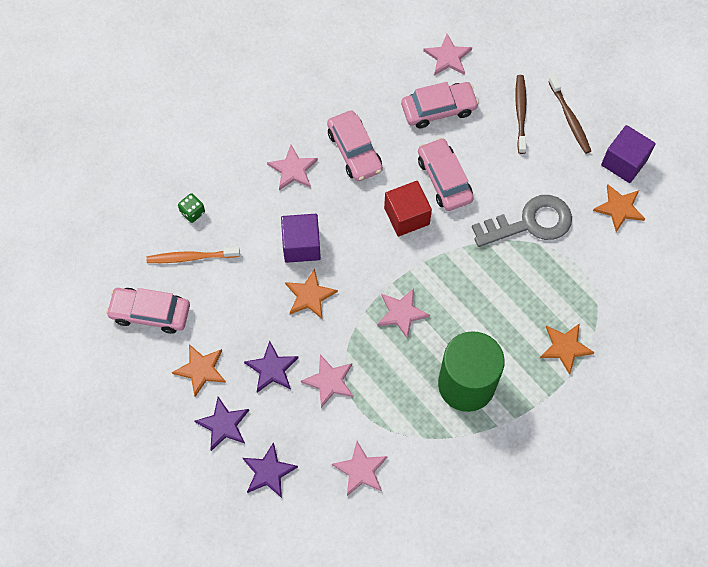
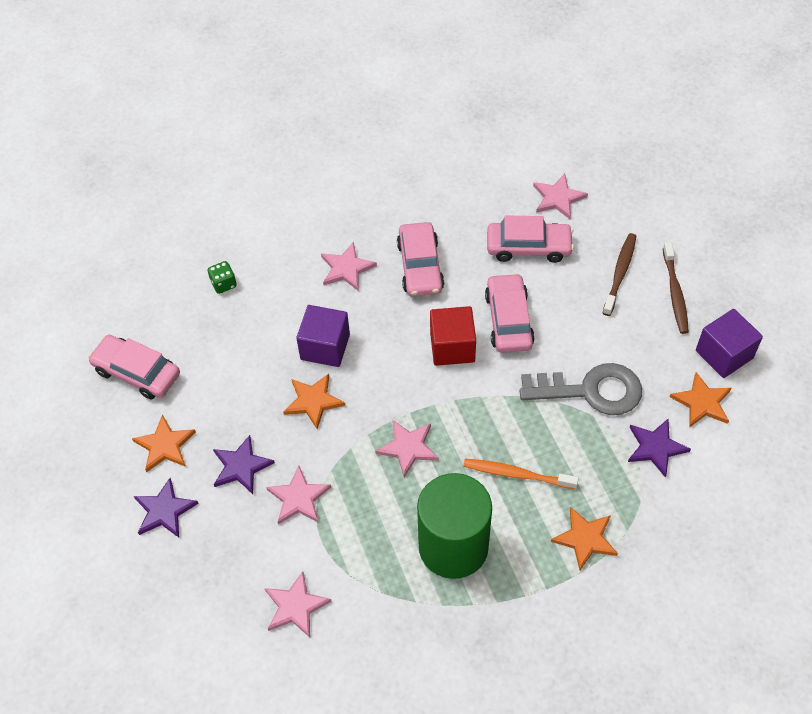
camera: 20 degrees right, 10 degrees down
(191, 257) = (203, 328): orange toothbrush -> orange toothbrush (517, 474)
(268, 472) = (192, 577): purple star -> purple star (655, 447)

